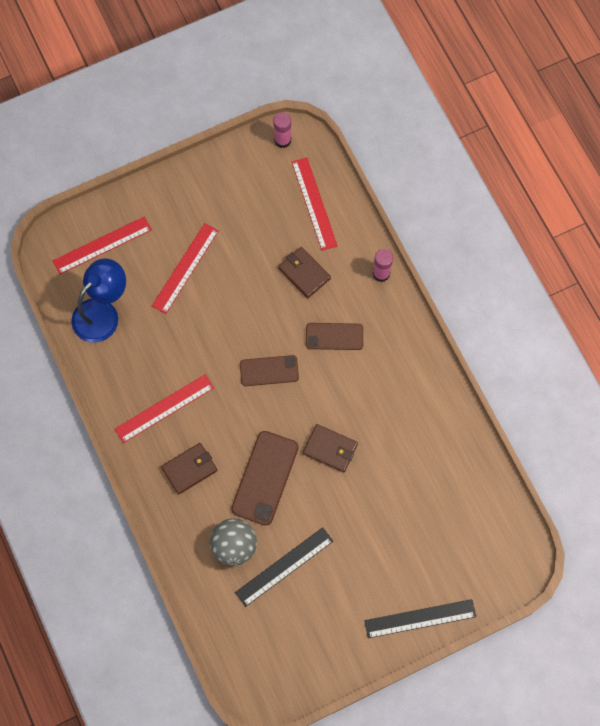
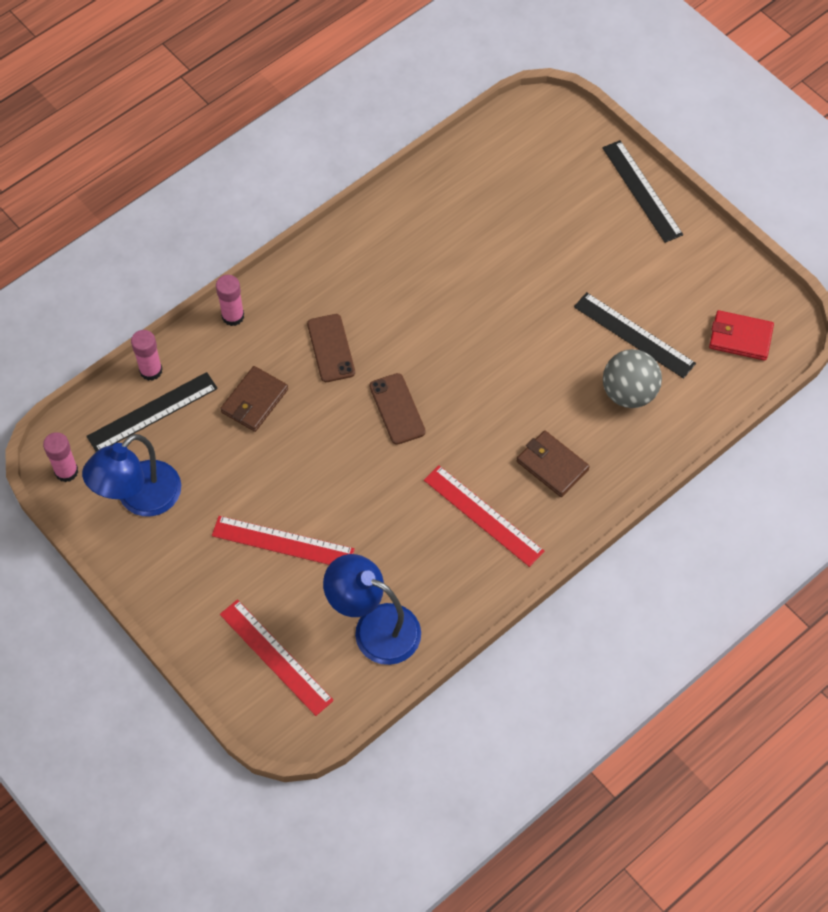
camera: 105 degrees left, 10 degrees down
(247, 183) = (139, 499): none -> blue lamp
(258, 651) = (740, 337): none -> red wallet
(265, 478) = (535, 380): brown phone -> none
(314, 203) = (152, 412): red ruler -> black ruler
(330, 449) = (476, 320): brown wallet -> none
(349, 209) = (151, 370): none -> pink glue stick

